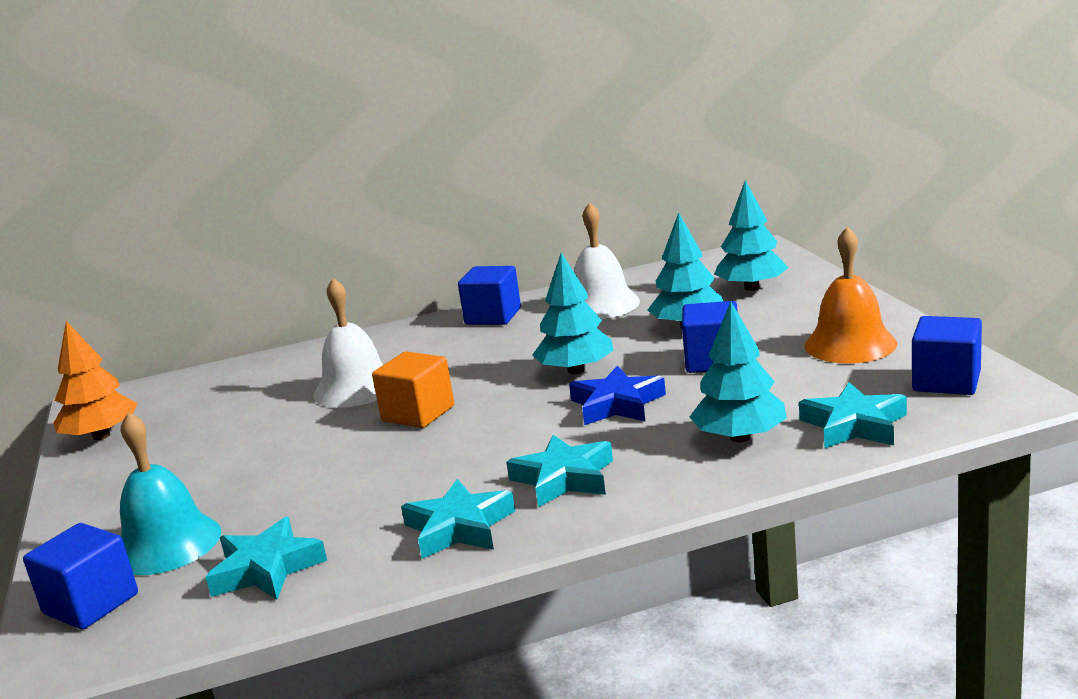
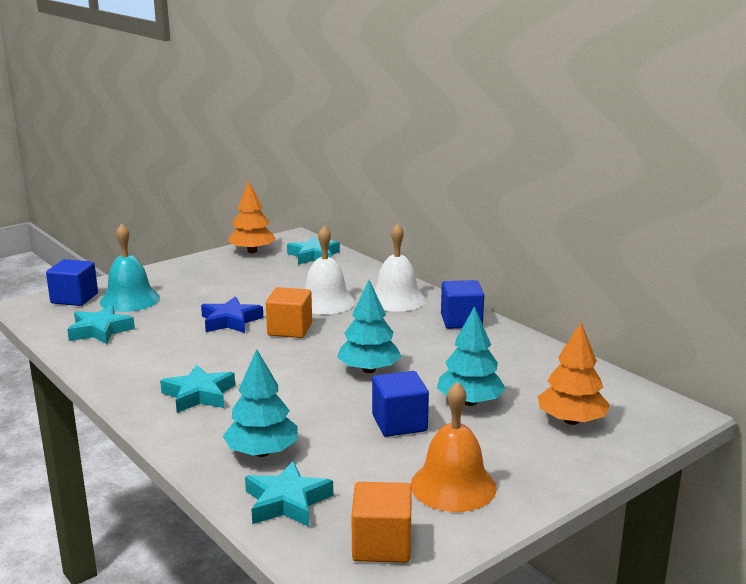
camera: 65 degrees right, 0 degrees up
(459, 528) = (138, 373): turquoise star -> turquoise star (313, 256)
(601, 304) = (502, 358): white bell -> white bell (396, 299)
(617, 404) = (313, 395): blue star -> blue star (230, 321)
(751, 288) = (571, 421): turquoise tree -> orange tree
(946, 381) = (382, 545): blue cube -> orange cube

